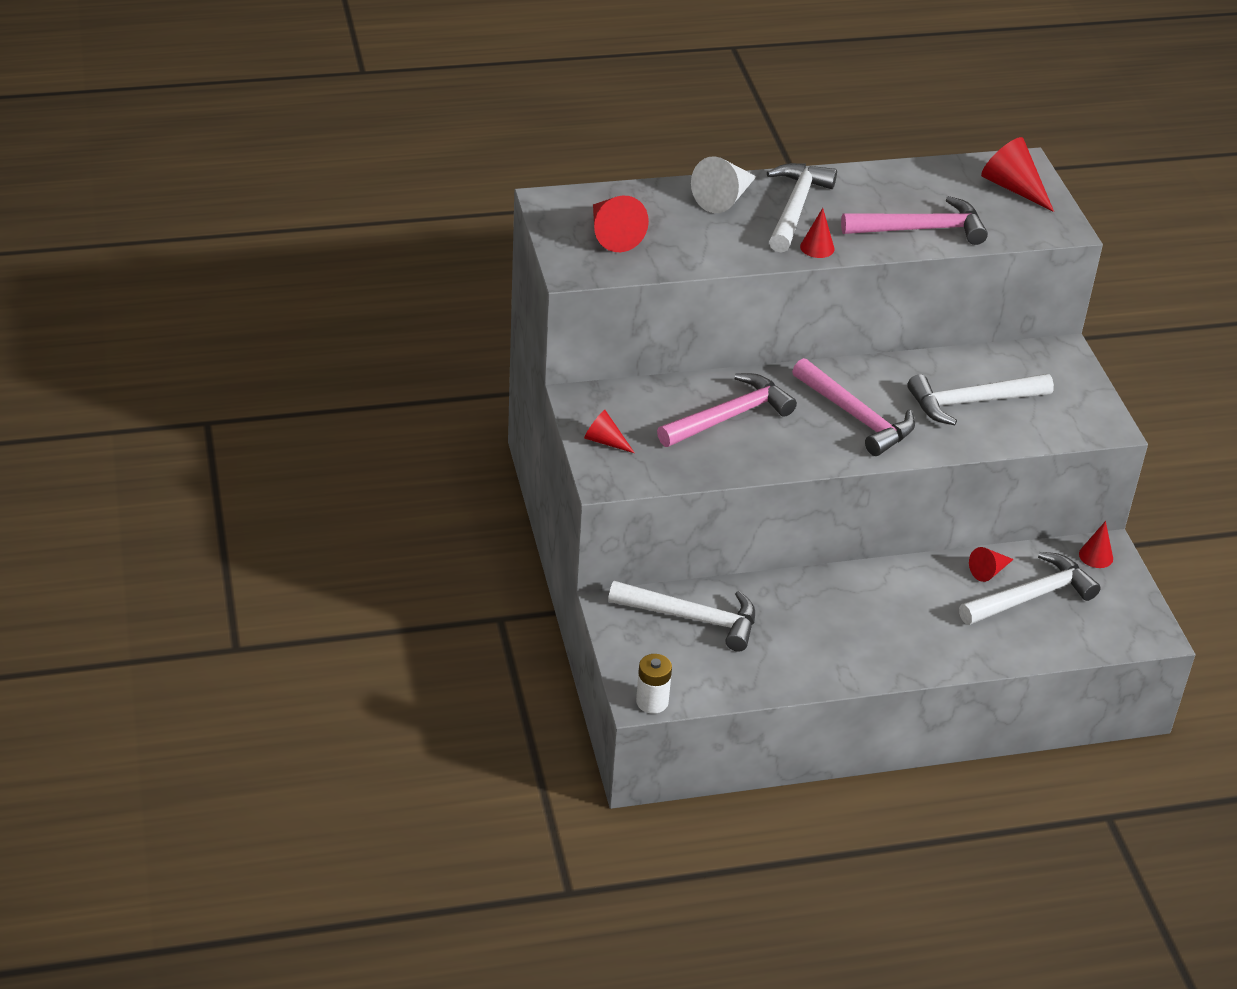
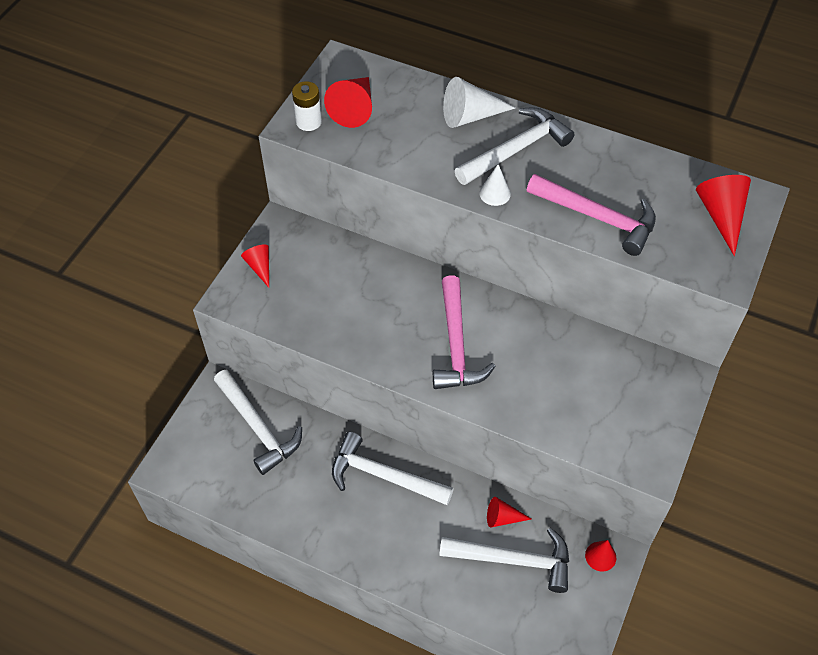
camera: 40 degrees right, 15 degrees up
(652, 702) = (168, 476): white battery -> white battery (308, 122)
(729, 416) = (364, 293): pink hammer -> none
(817, 247) = (495, 193): red cone -> white cone
(972, 402) = (560, 382): white hammer -> white hammer (384, 476)

